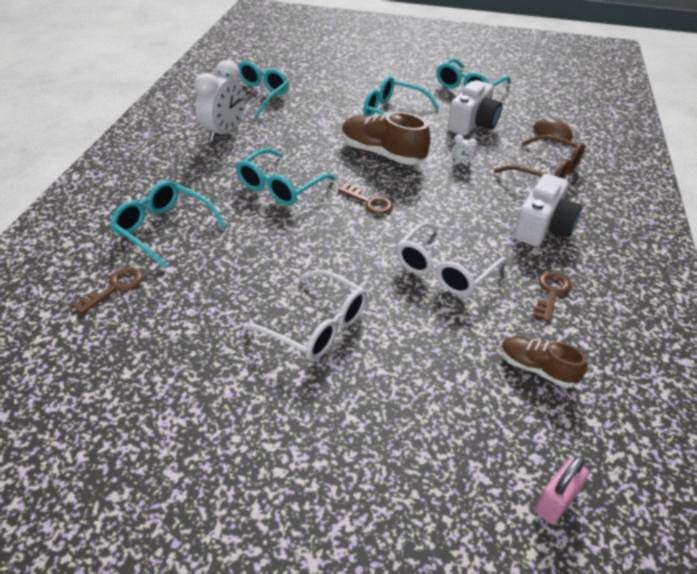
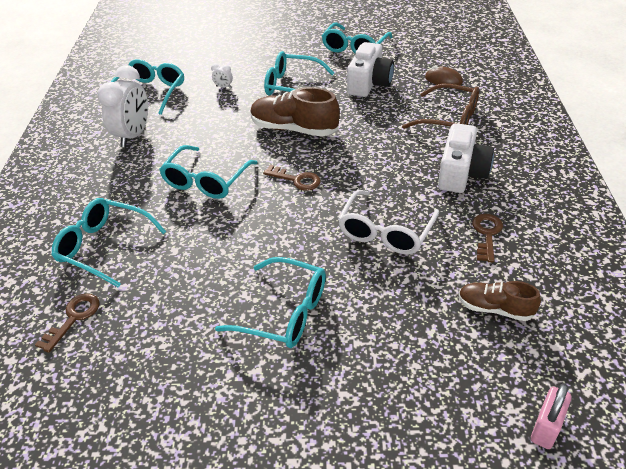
camera: 10 degrees left, 0 degrees up
(315, 325) = (283, 312): white glasses -> turquoise glasses
(461, 162) = (370, 124): white clock -> white clock (223, 87)

